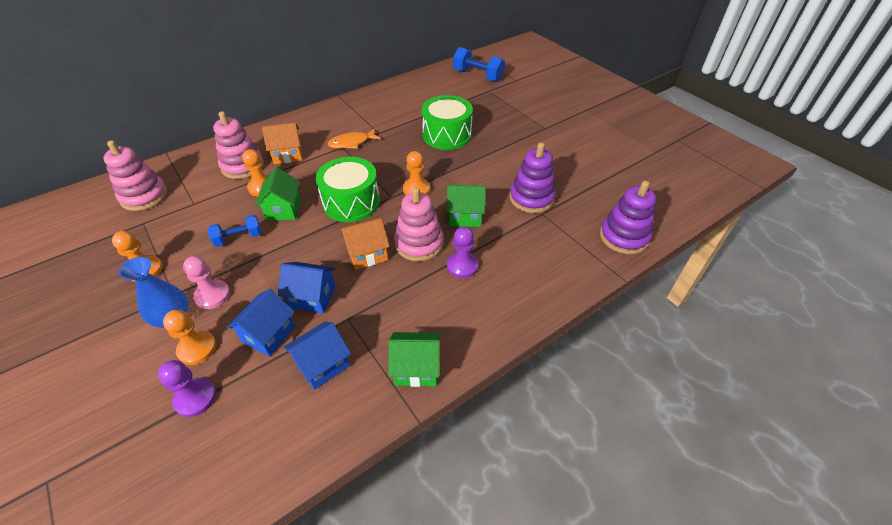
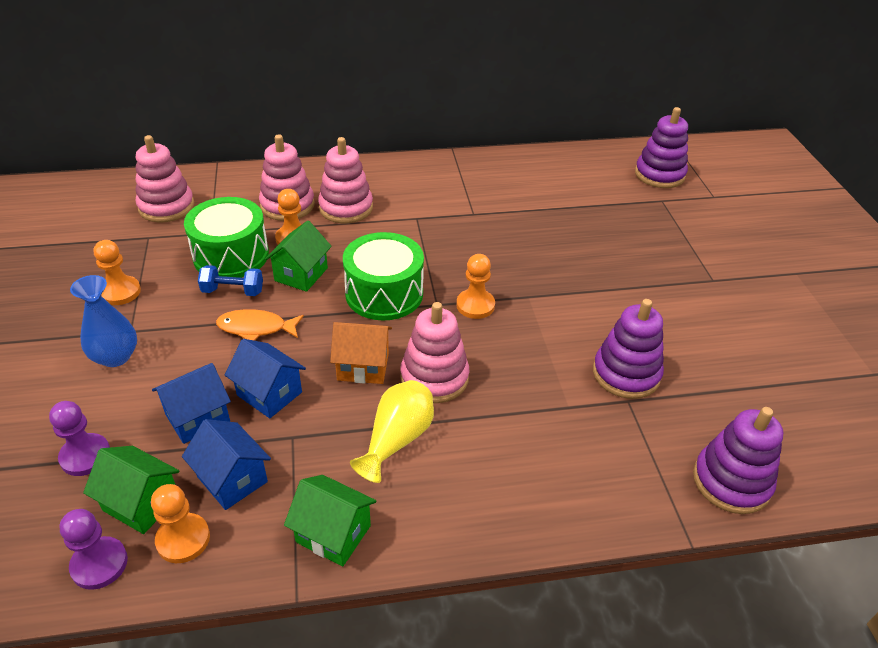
camera: 25 degrees right, 5 degrees down
(197, 348) = (118, 402): orange pawn -> orange pawn (183, 539)
(212, 295) = (168, 348): pink pawn -> none
(288, 155) = (346, 208): orange house -> pink stacking toy
(322, 364) = (232, 479): blue house -> blue house turned 60 degrees clockwise
(351, 143) = (431, 216): orange fish -> orange fish (256, 328)
(420, 291) = (397, 440): none -> yellow vase
(447, 135) = (562, 245): green drum -> green drum (231, 255)
(462, 266) = (471, 429): purple pawn -> purple pawn (99, 564)
(465, 216) = (516, 364): green house -> green house (141, 503)
(478, 76) = (659, 174): blue dumbbell -> purple stacking toy

